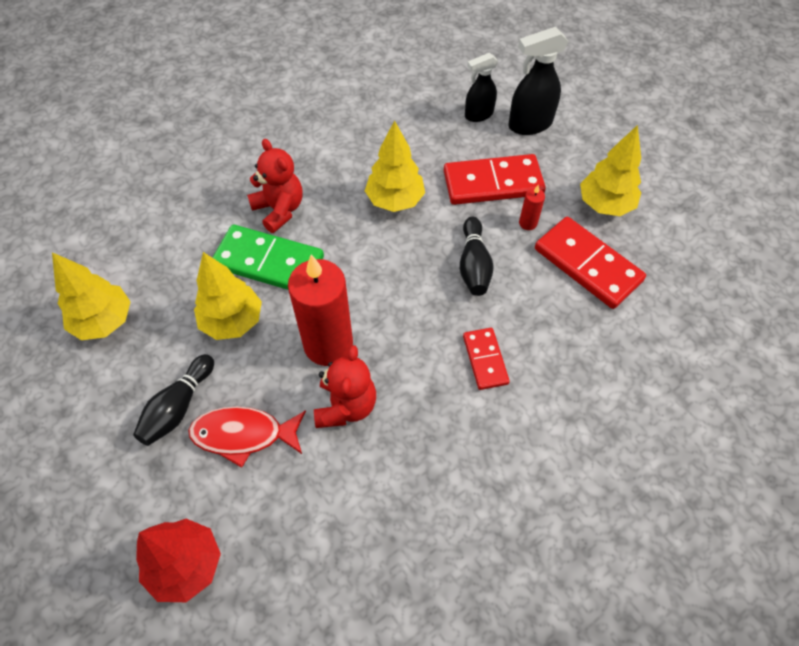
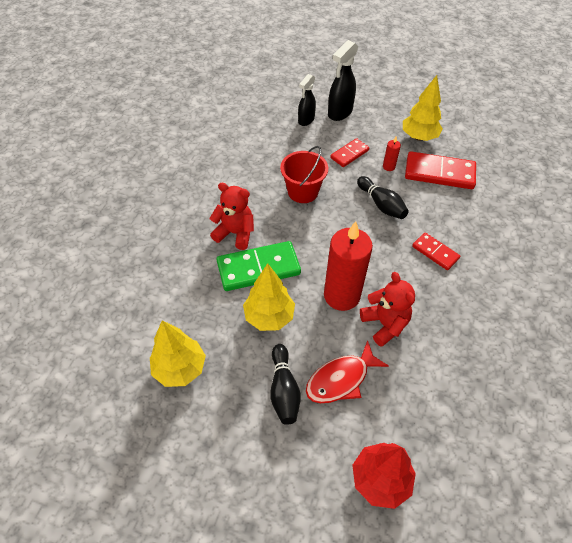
camera: 35 degrees left, 5 degrees down
(395, 200) = (303, 191): yellow tree -> red bucket
(493, 183) = (349, 154): red domino -> red domino, size x0.57

